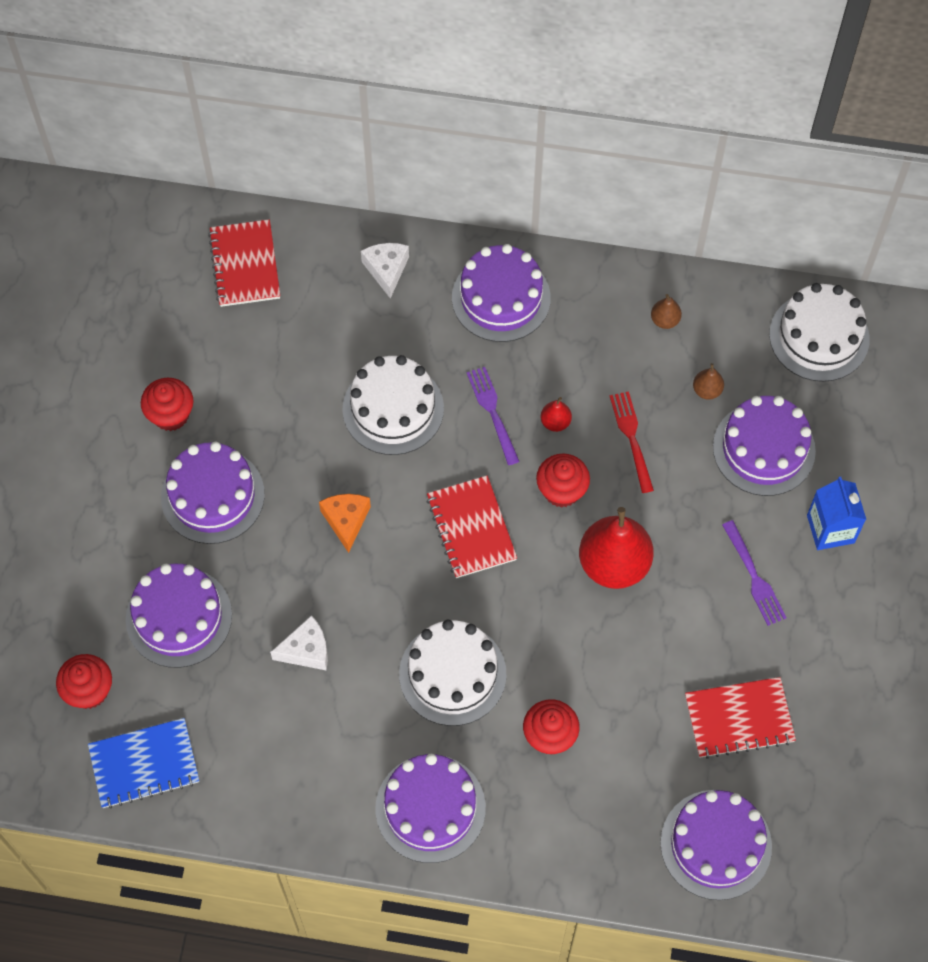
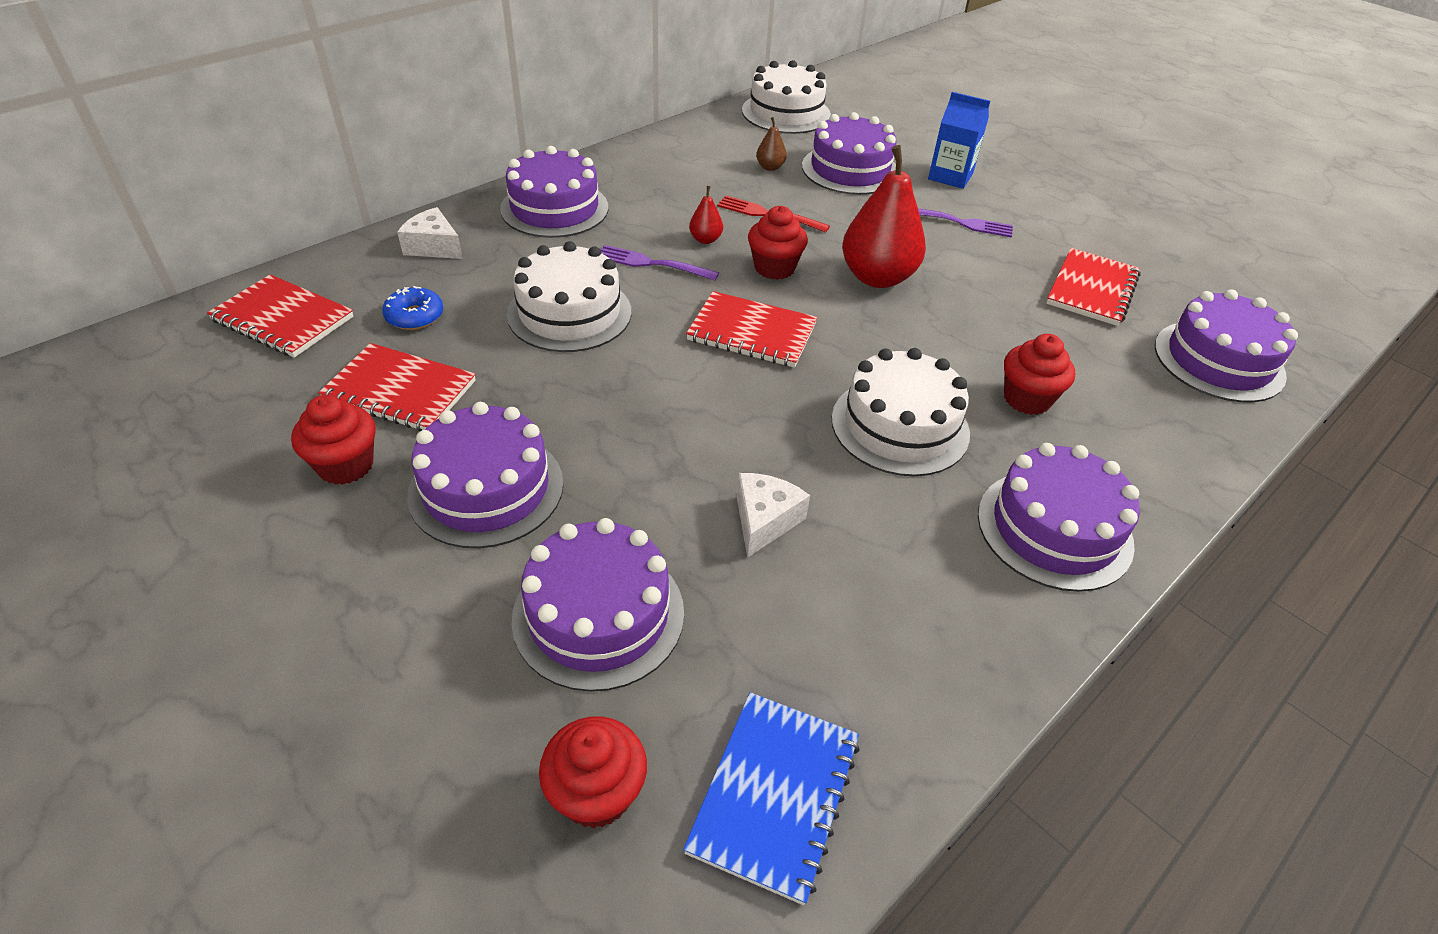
camera: 55 degrees left, 20 degrees down
(244, 385) = (400, 391): none -> red notebook
(310, 329) = (415, 316): none -> blue donut
(346, 521) = (646, 405): orange cheese -> none
(665, 320) = (686, 155): brown pear -> none

